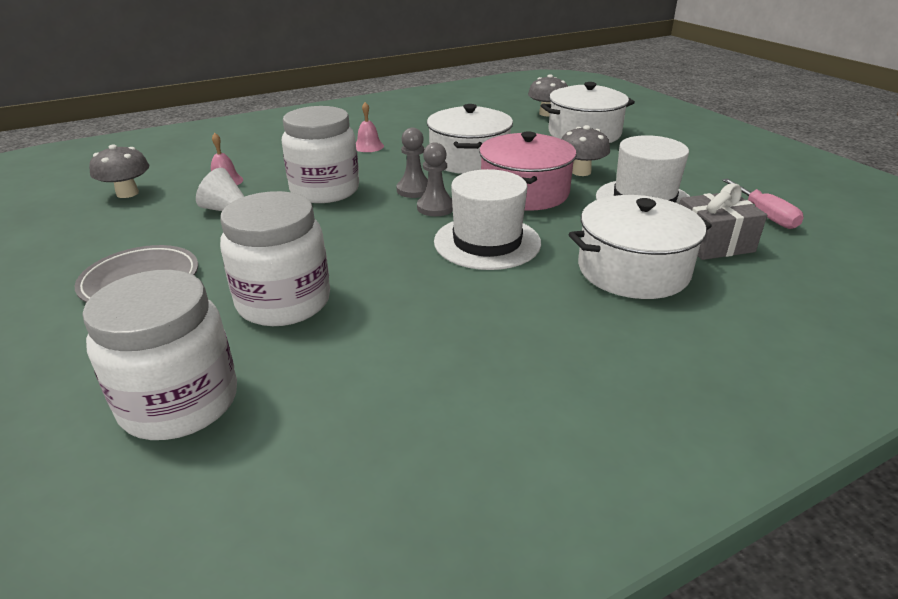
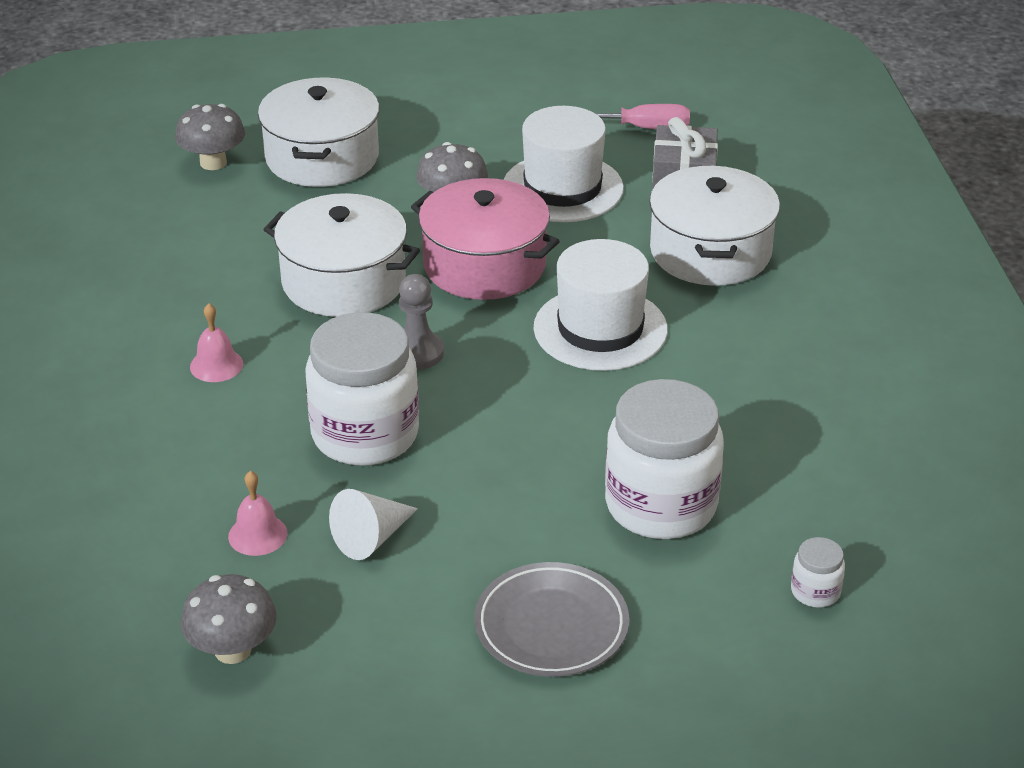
camera: 70 degrees left, 5 degrees up
(180, 402) = (815, 591): white jar -> white jar, size x0.42
(435, 207) = (484, 346): grey pawn -> none

